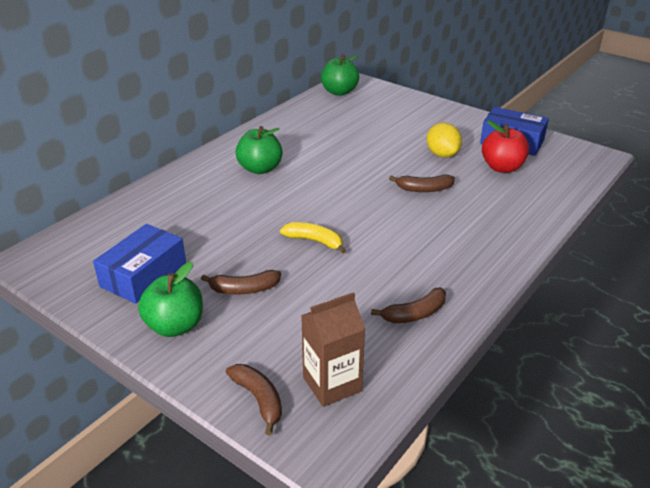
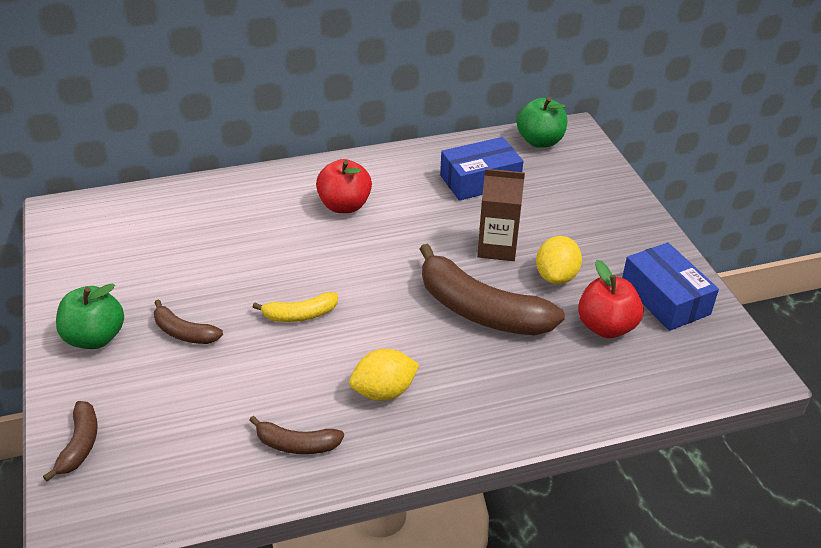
camera: 35 degrees right, 5 degrees up
(143, 275) = (124, 273): blue box -> blue box (480, 180)
(260, 169) = (344, 205): green apple -> red apple
(314, 241) = (300, 315): yellow banana -> yellow banana turned 105 degrees clockwise
(332, 384) = (147, 468): brown carton -> brown carton (497, 247)
(424, 189) = (480, 310): brown banana -> brown banana, size x2.02
(427, 257) = (383, 391): none -> yellow lemon

